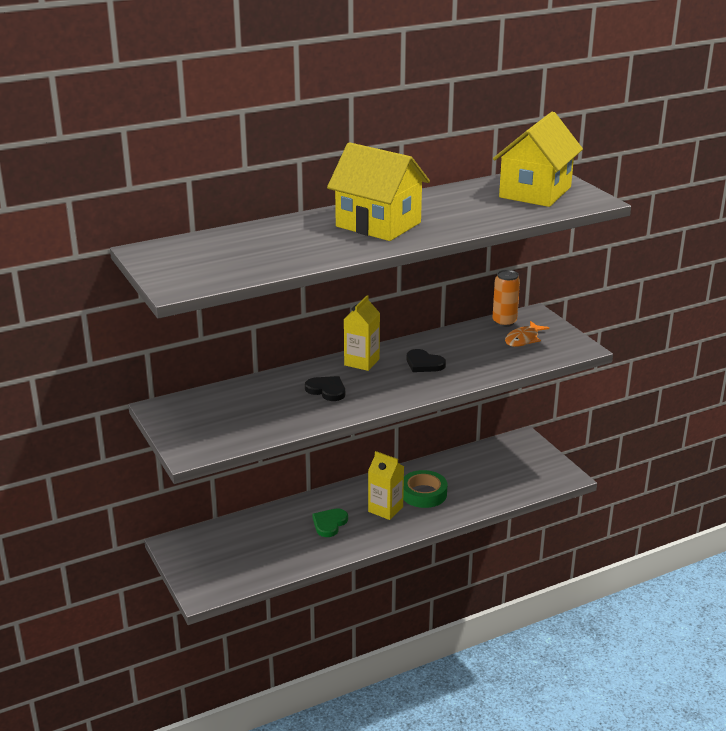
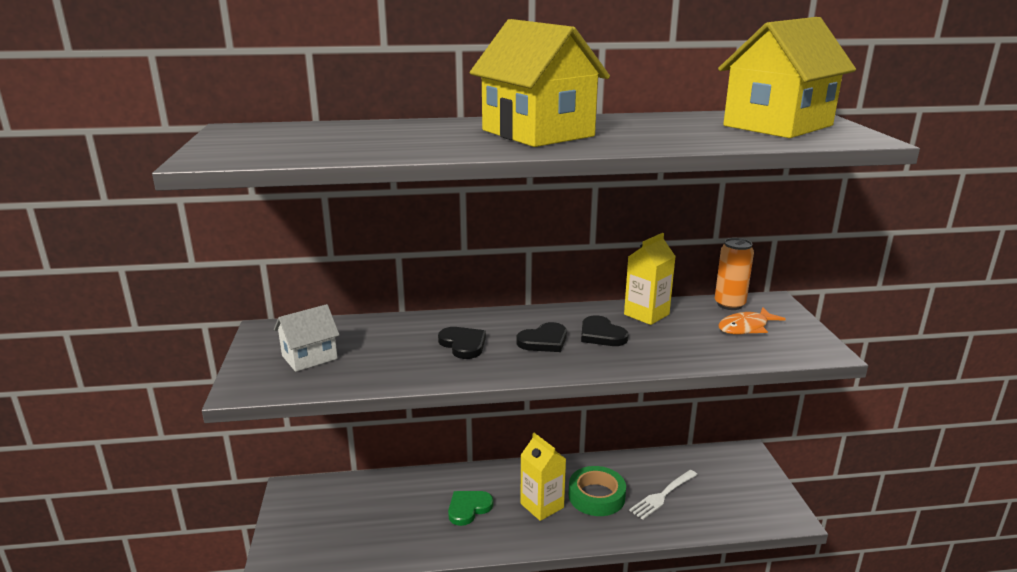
camera: 20 degrees right, 5 degrees down
(217, 422) = (309, 357): none -> white house
(361, 362) = (527, 320): yellow carton -> yellow carton (646, 314)
(385, 376) = (544, 341): none -> black heart
(472, 482) = (662, 495): none -> white fork

